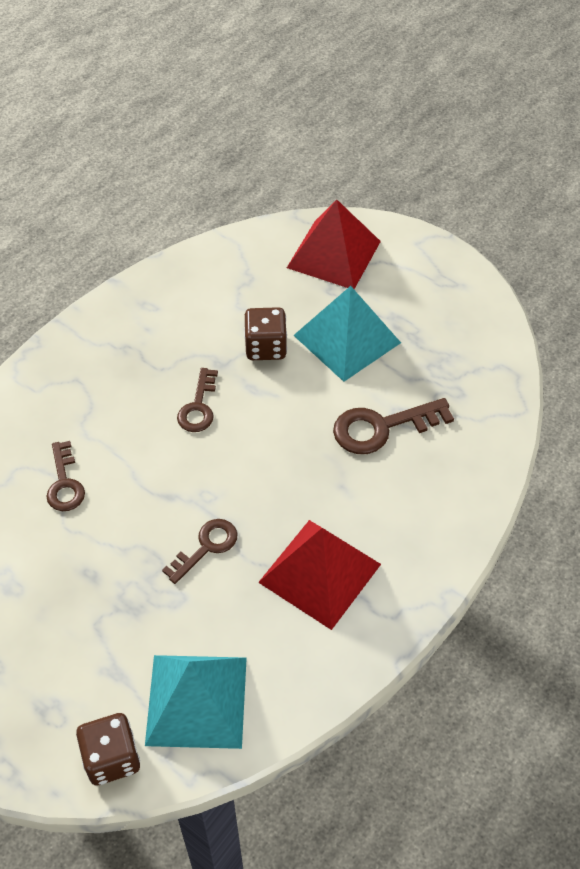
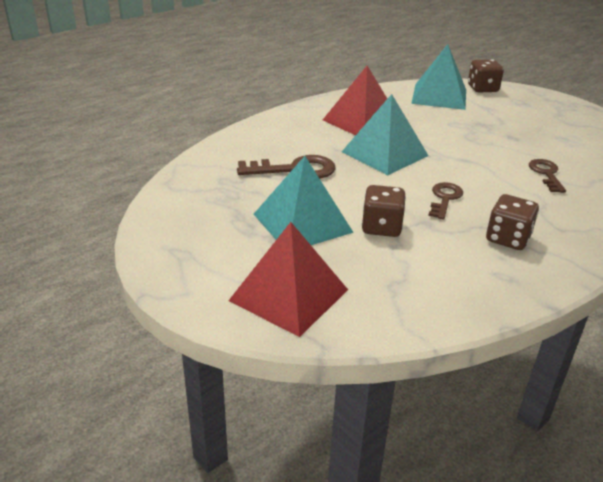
camera: 170 degrees left, 20 degrees down
(137, 354) = (507, 238): none -> brown dice
(206, 547) = (435, 137): brown key -> none
(276, 488) = (385, 153): none -> turquoise pyramid

